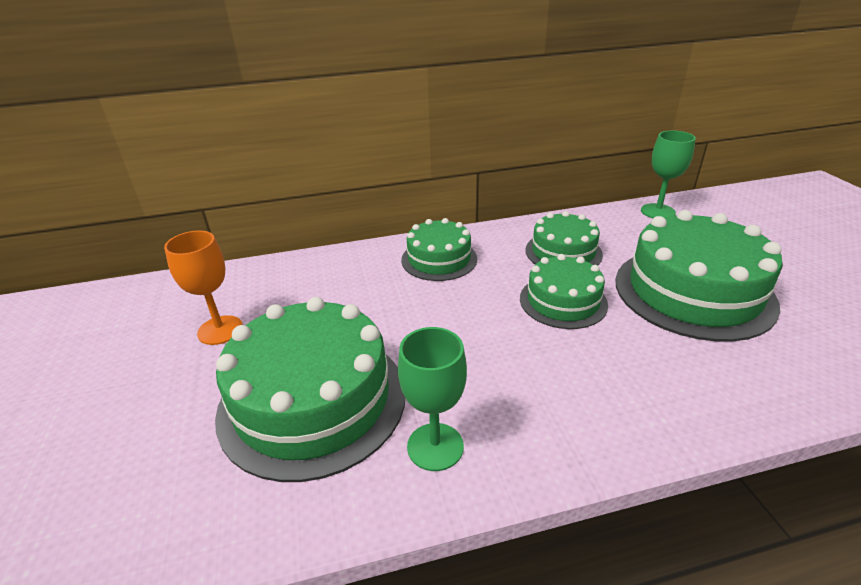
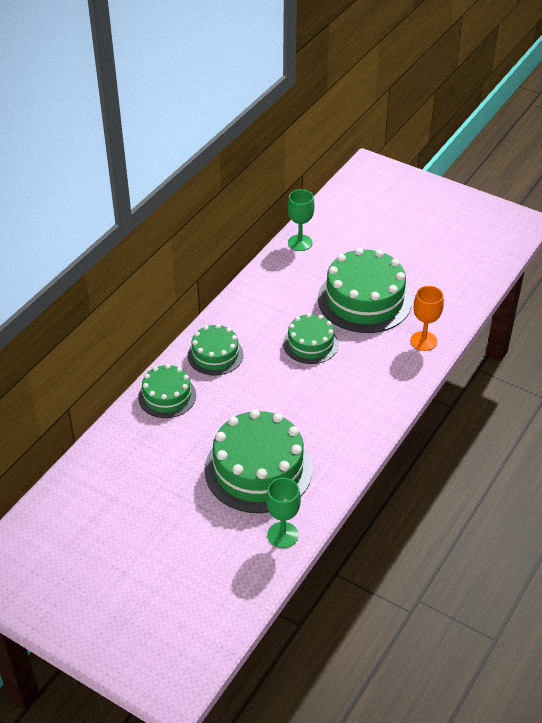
camera: 45 degrees left, 10 degrees up
(220, 330) = (158, 473): orange goblet -> orange goblet (423, 341)
(435, 446) = (332, 450): green goblet -> green goblet (282, 535)
(563, 252) = (278, 308): green cake -> green cake (167, 396)

